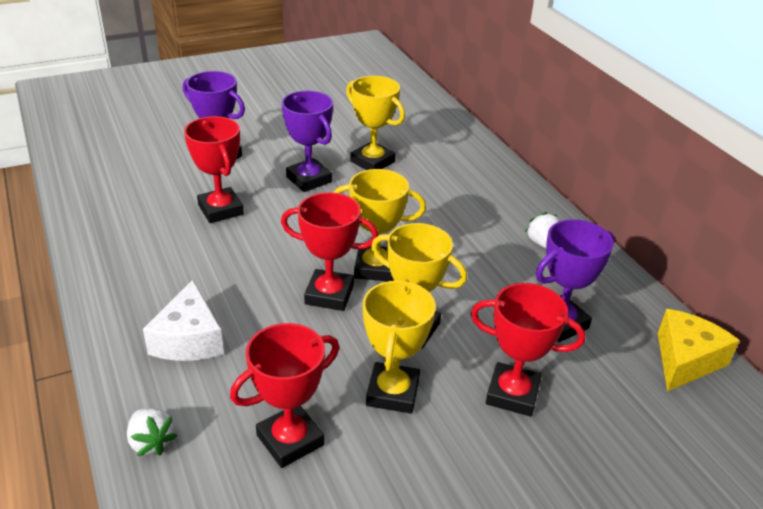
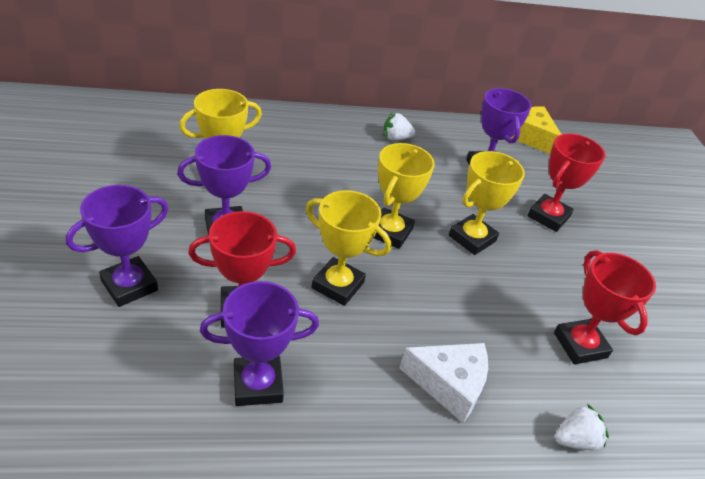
camera: 75 degrees left, 5 degrees up
(149, 234) = (257, 384): none -> purple trophy
(329, 295) = (416, 271): red trophy -> none
(393, 392) = (538, 272): yellow trophy -> yellow trophy (338, 285)

